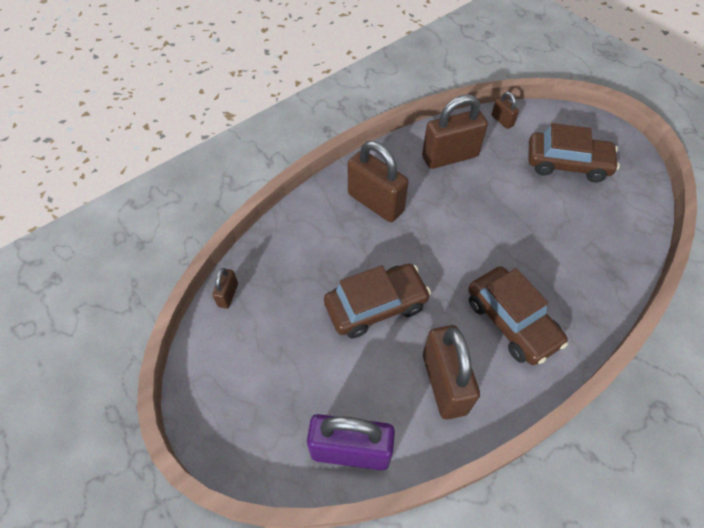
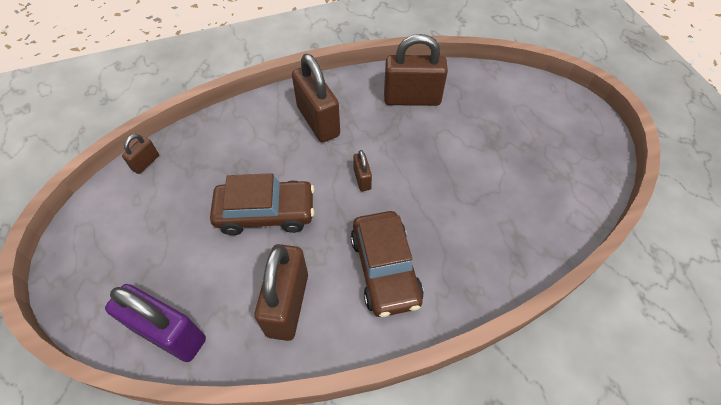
camera: 20 degrees right, 0 degrees up
(502, 121) = (483, 79): brown padlock -> brown padlock (362, 179)
(567, 164) = (527, 137): brown car -> none

